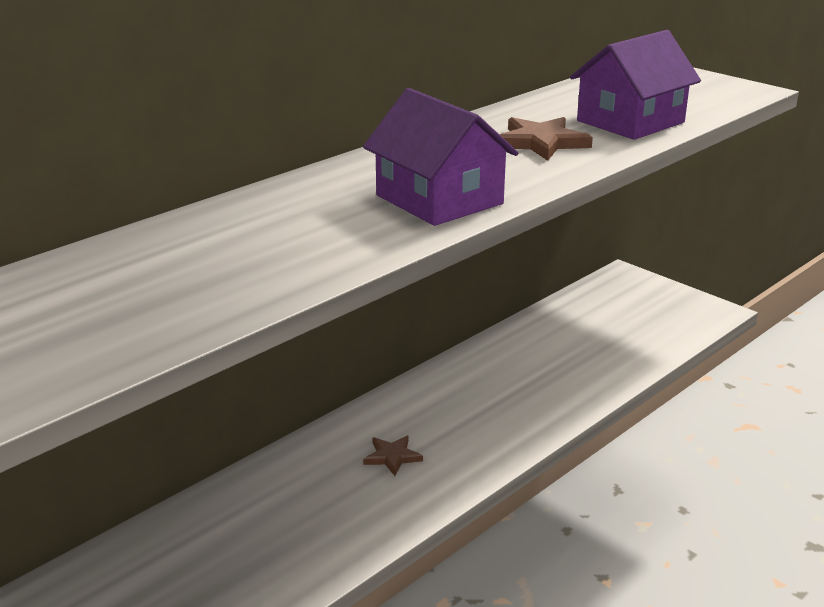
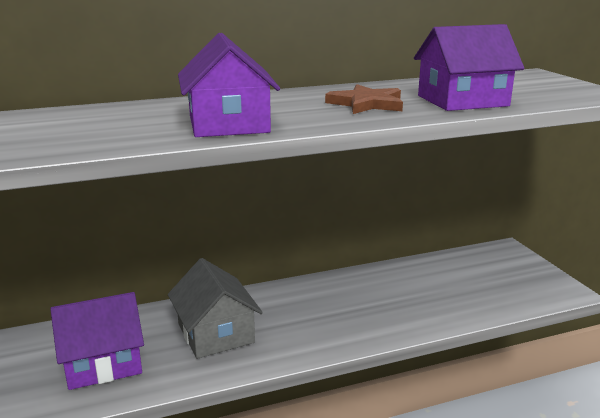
camera: 25 degrees right, 5 degrees down
(291, 529) = (103, 362): none -> purple house
(392, 457) = (215, 333): brown star -> grey house

